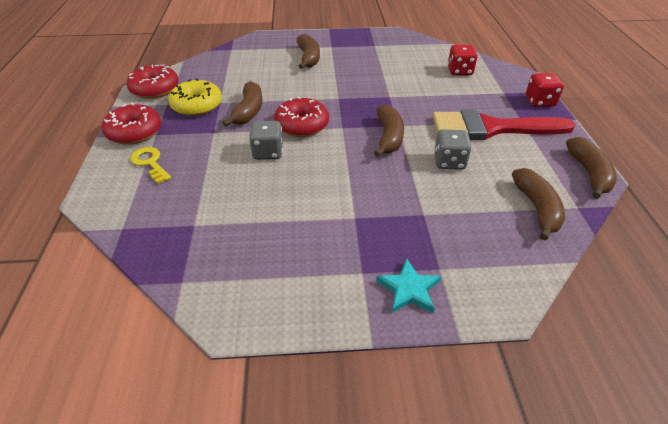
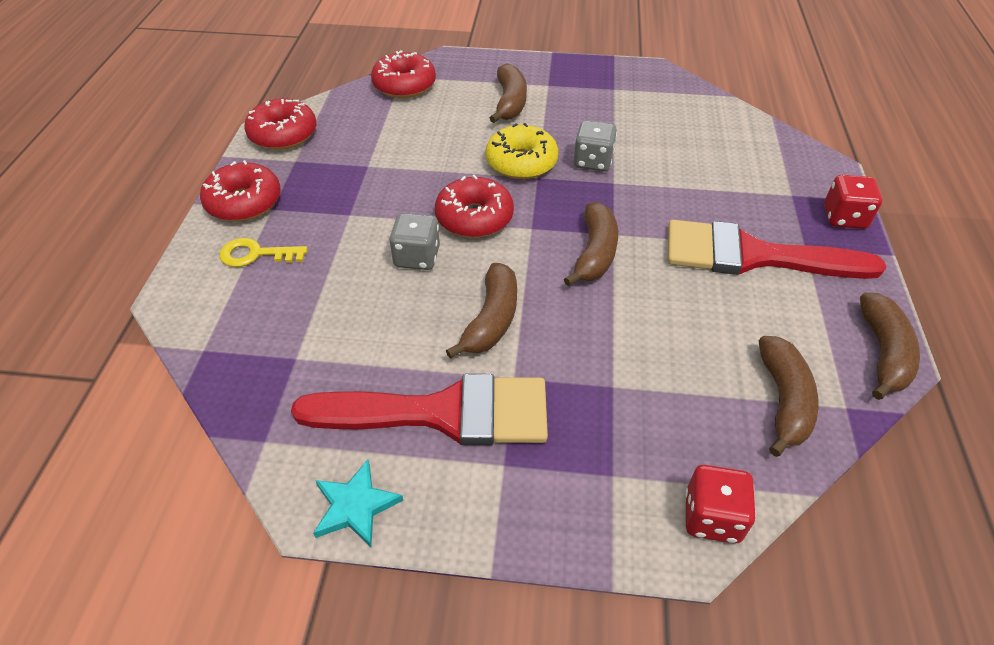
camera: 10 degrees right, 5 degrees up
(150, 163) = (256, 254): yellow key -> yellow key turned 60 degrees counterclockwise
(197, 105) = (335, 168): yellow donut -> yellow donut (521, 162)
(234, 54) = (404, 85): none -> red donut
(248, 111) = (404, 185): brown banana -> brown banana (491, 320)
(310, 246) = (443, 413): none -> red brush
(409, 289) = (562, 500): turquoise star -> turquoise star (355, 506)
(449, 162) = (673, 305): grey dice -> grey dice (592, 161)
(459, 71) = (733, 149): red dice -> red dice (712, 517)

